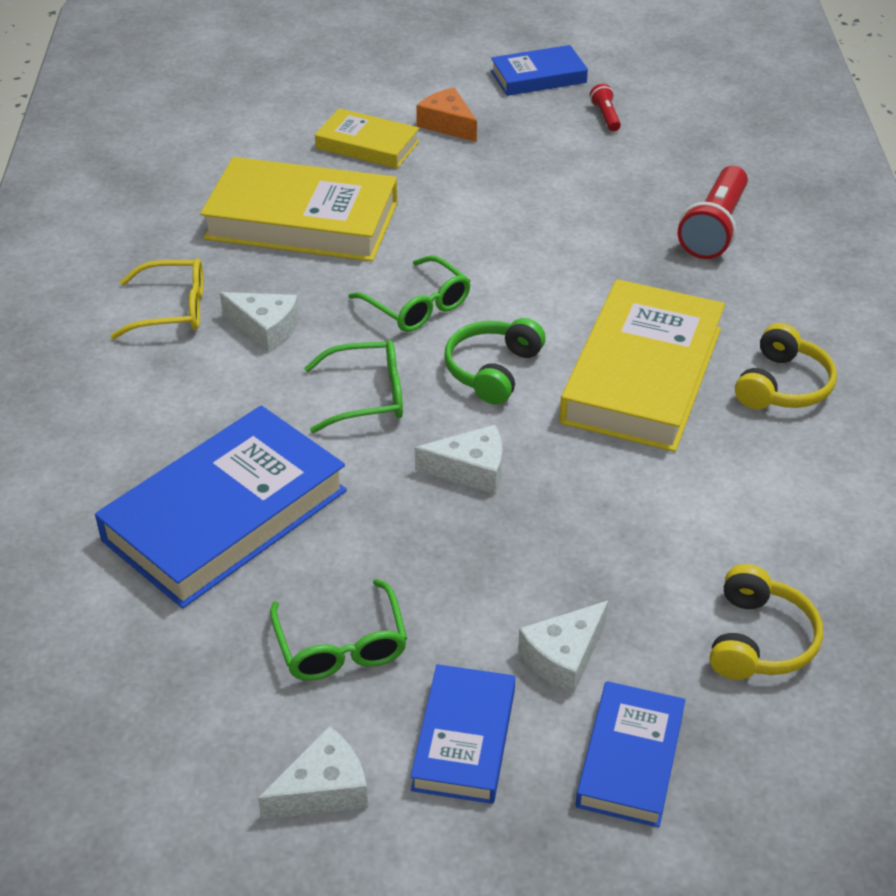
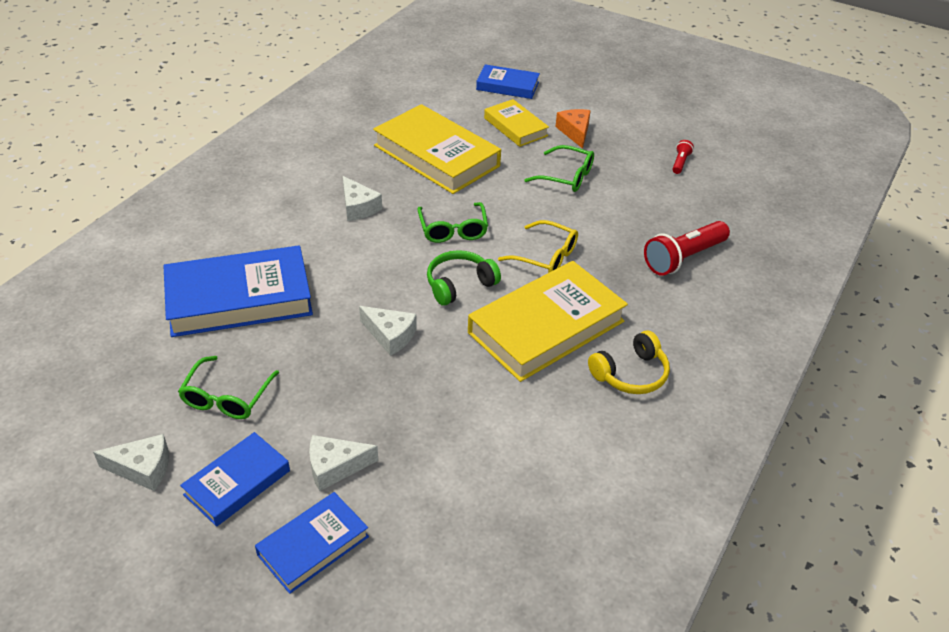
camera: 30 degrees right, 0 degrees up
(172, 309) = (321, 177): yellow glasses -> yellow glasses (546, 256)
(367, 396) = (375, 268): green glasses -> green glasses (567, 176)
(538, 77) = (660, 124): blue book -> blue book (507, 86)
(759, 640) = (458, 519): yellow headphones -> none

